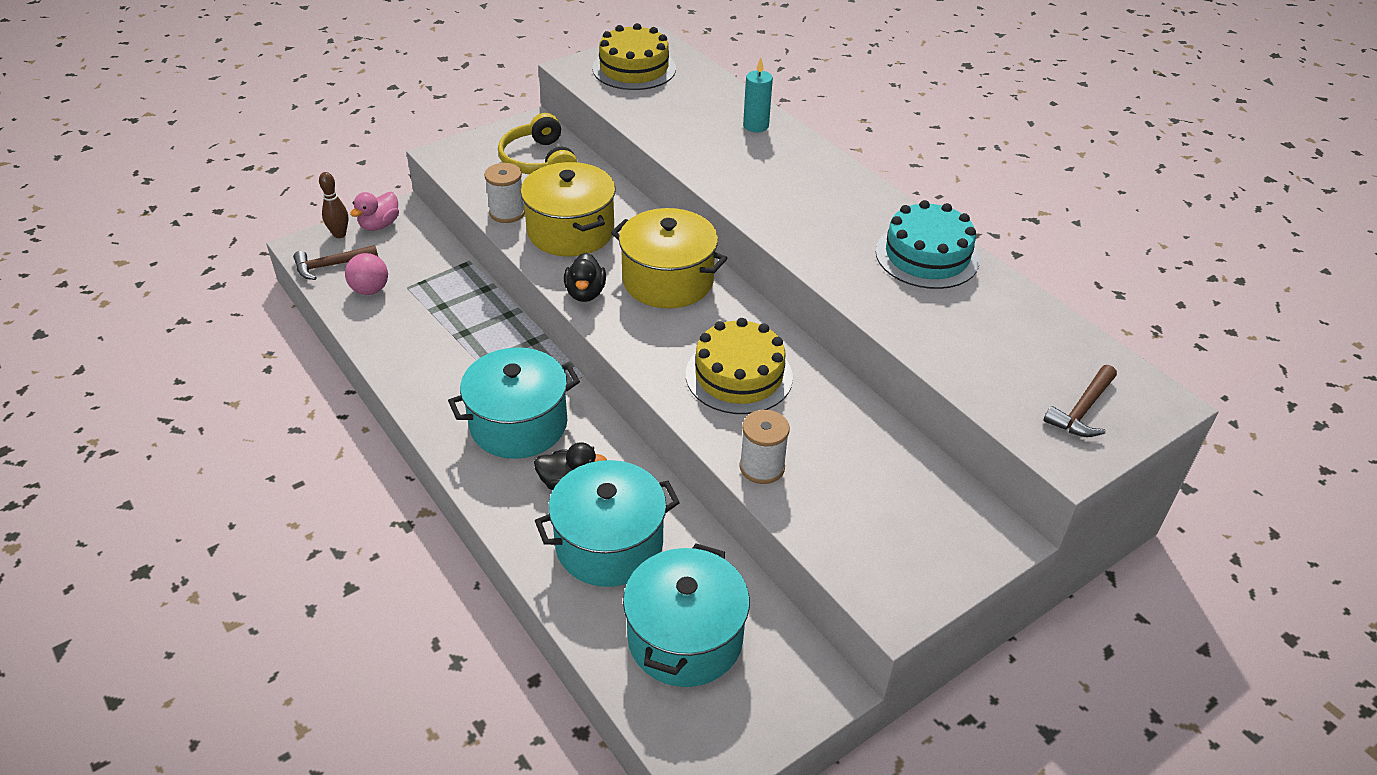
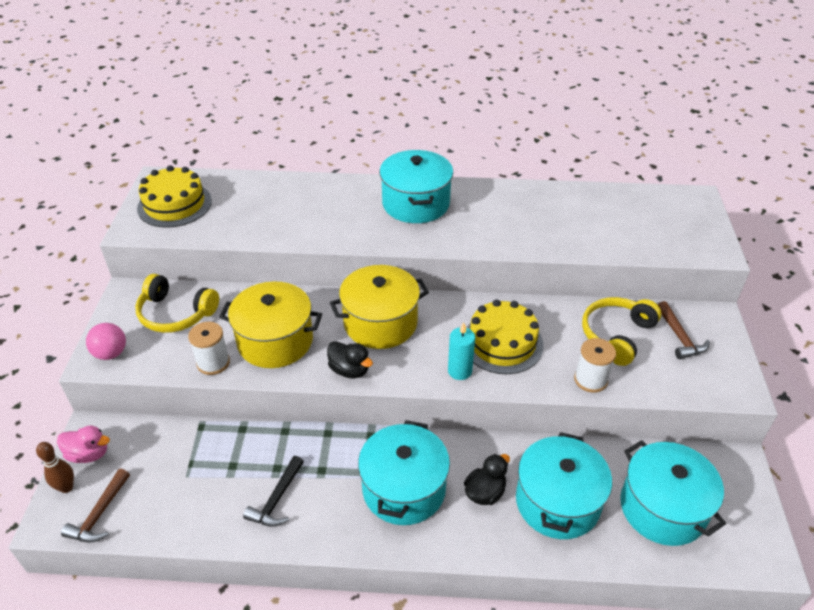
camera: 50 degrees left, 0 degrees up
(370, 290) = (161, 503): pink ball -> pink ball (111, 353)
(379, 225) = (89, 454): pink duck -> pink duck turned 60 degrees counterclockwise
(432, 351) = (277, 499): none -> black hammer
(756, 126) = (311, 191): turquoise candle -> turquoise candle (459, 371)
(828, 195) = (416, 203): none -> turquoise pot
(858, 460) = (616, 335): none -> yellow headphones
(927, 256) = (511, 201): turquoise cake -> none
(1082, 410) = (683, 225): brown hammer -> brown hammer (679, 337)

